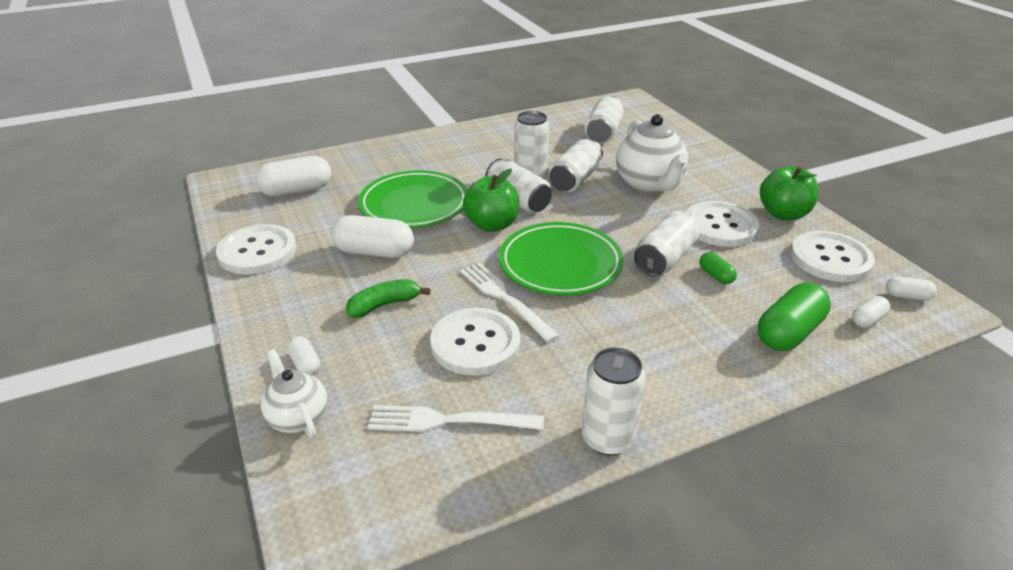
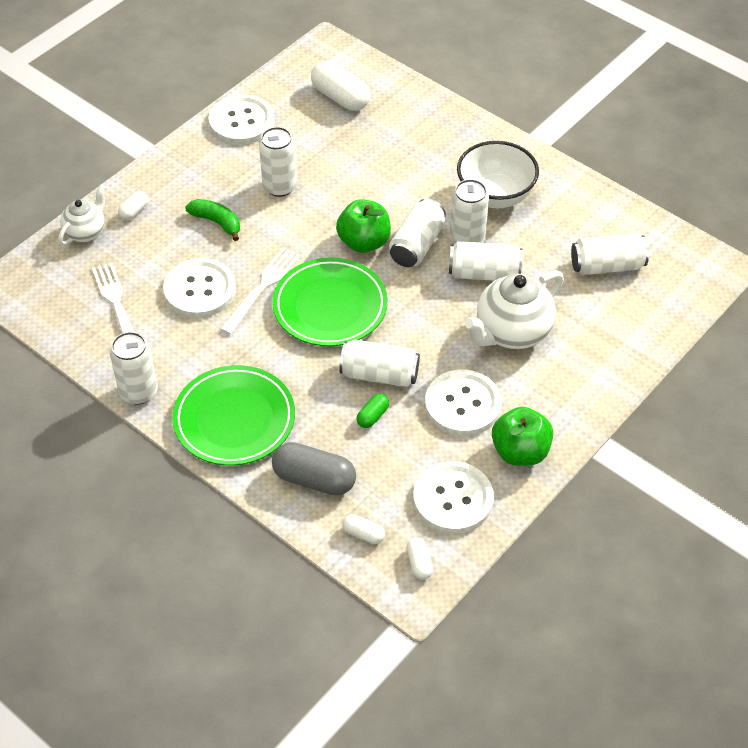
camera: 65 degrees right, 15 degrees up
(374, 252) = (280, 187): white capsule -> white can
(414, 204) = (365, 180): green plate -> green plate (234, 419)
(492, 154) = (495, 196): none -> white bowl
(789, 332) = (314, 479): green capsule -> grey capsule

